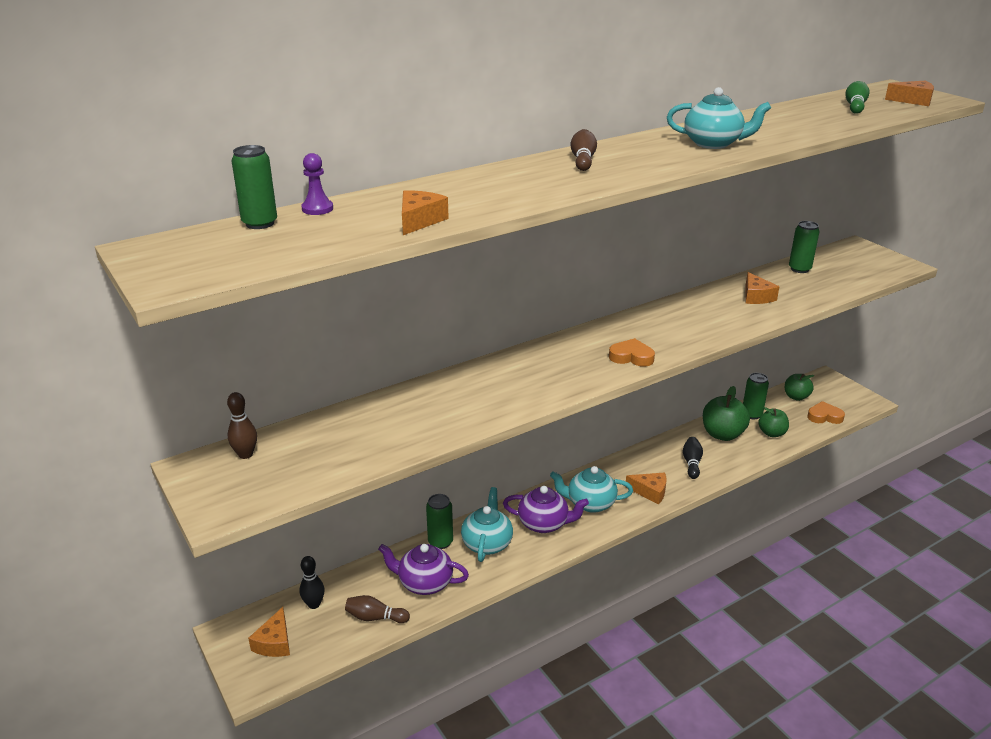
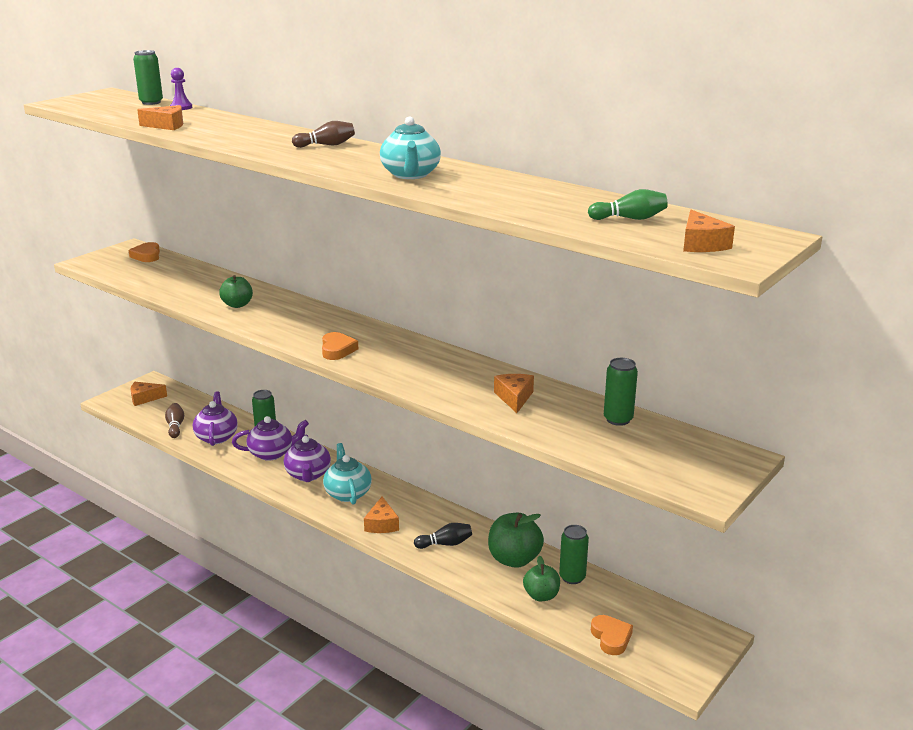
camera: 70 degrees right, 5 degrees down
(245, 454) = (147, 256): brown bowling pin -> orange heart
(314, 604) = (183, 402): black bowling pin -> none
(487, 543) = (272, 453): turquoise teapot -> purple teapot
(756, 297) = (514, 398): orange cheese -> orange cheese turned 120 degrees clockwise
(796, 397) = (642, 611): green apple -> green apple (237, 305)

